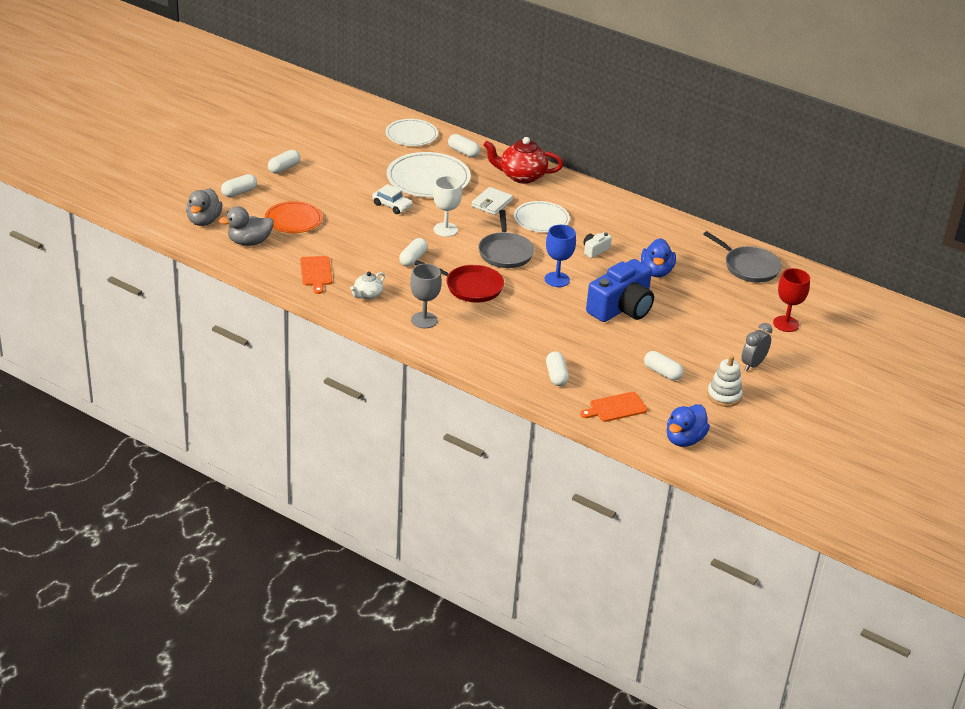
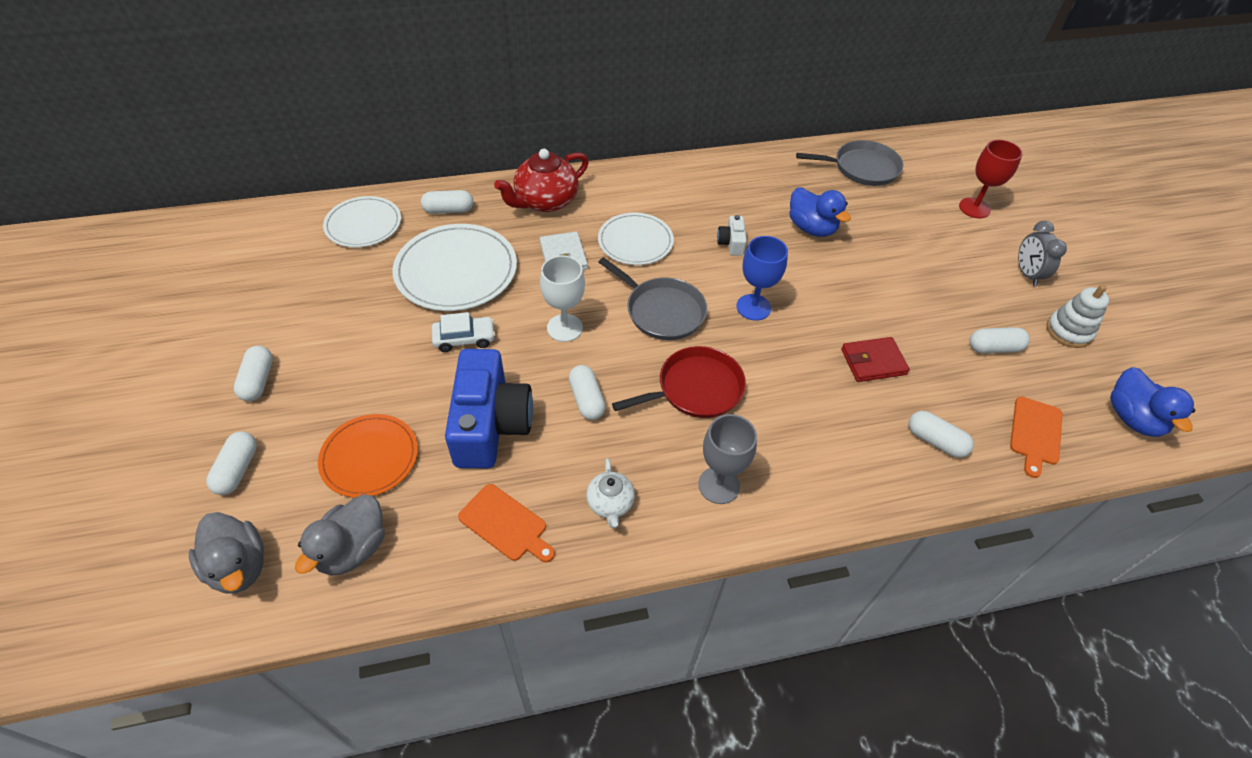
camera: 45 degrees left, 15 degrees up
(581, 335) = (873, 362): none -> red wallet
(621, 308) = (851, 296): blue camera -> blue camera (490, 424)

